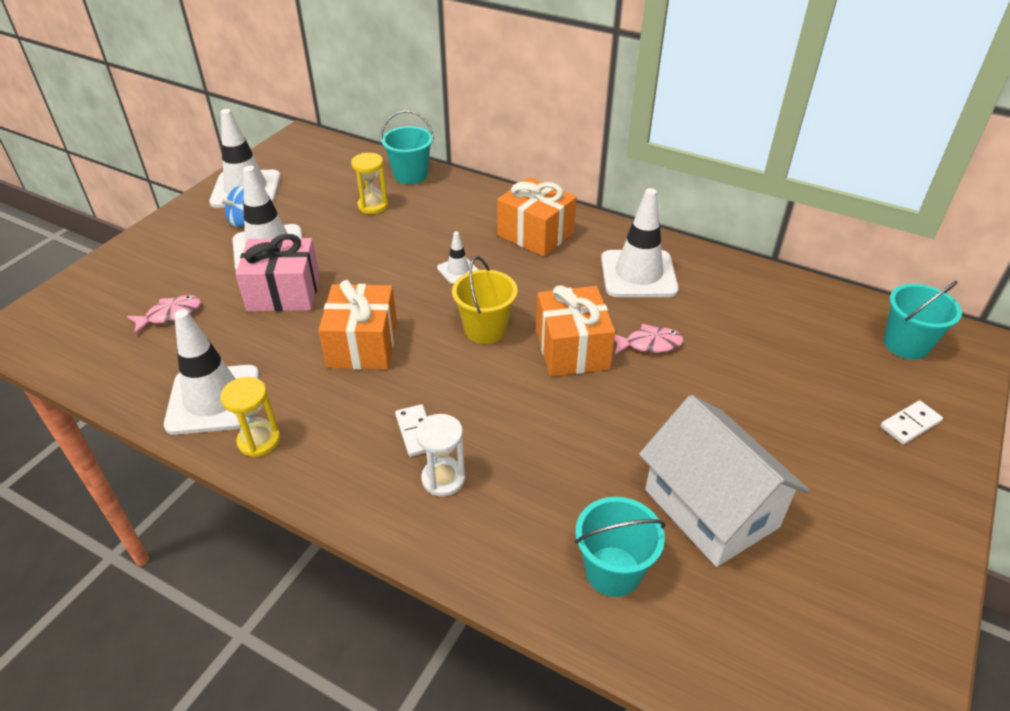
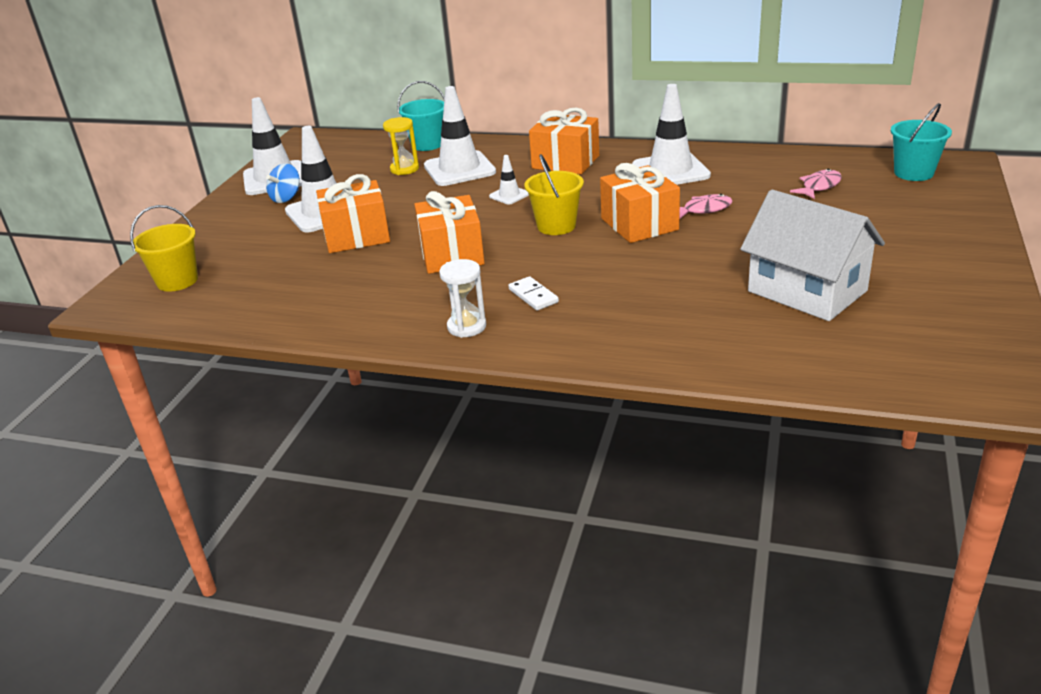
camera: 10 degrees left, 10 degrees down
(90, 313) = (177, 281): none -> yellow bucket
(170, 315) = (257, 268): pink fish -> pink fish (819, 186)
(213, 400) = (335, 311): white traffic cone -> white traffic cone (459, 169)
(259, 441) = (395, 327): yellow hourglass -> none
(284, 293) = (357, 236): pink gift -> orange gift
(443, 479) = (574, 317): white hourglass -> white hourglass (466, 326)
(613, 571) = (747, 340): turquoise bucket -> none
(910, 424) = (939, 216): white domino -> none

